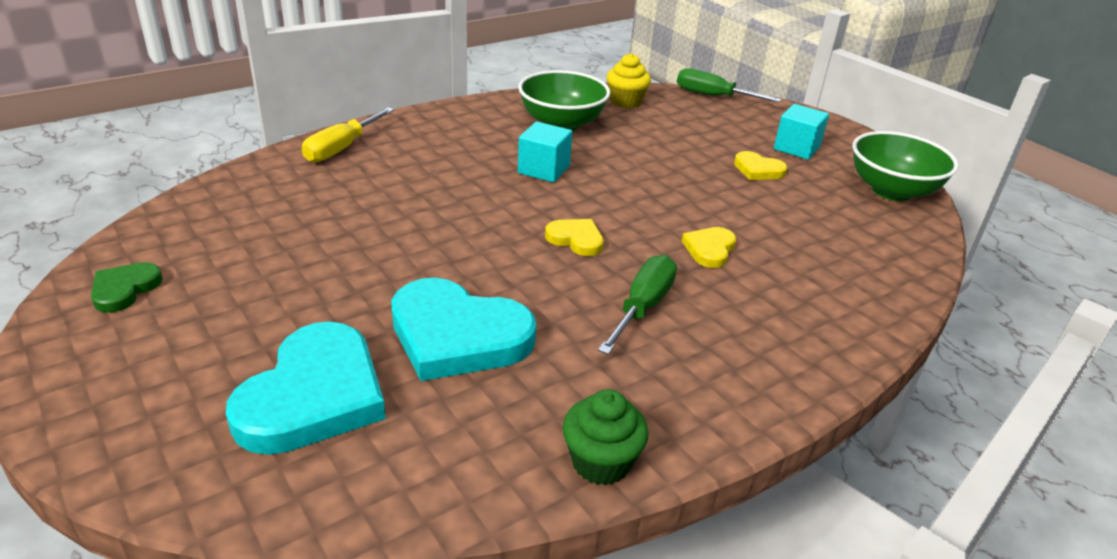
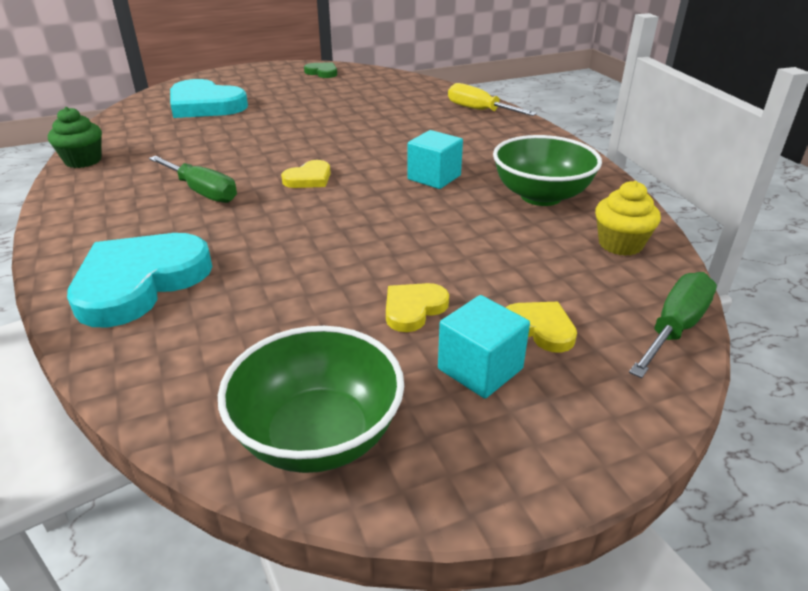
camera: 105 degrees right, 0 degrees up
(457, 336) = (223, 135): turquoise heart -> turquoise heart (140, 282)
(709, 249) = (258, 235): yellow heart -> yellow heart (539, 328)

